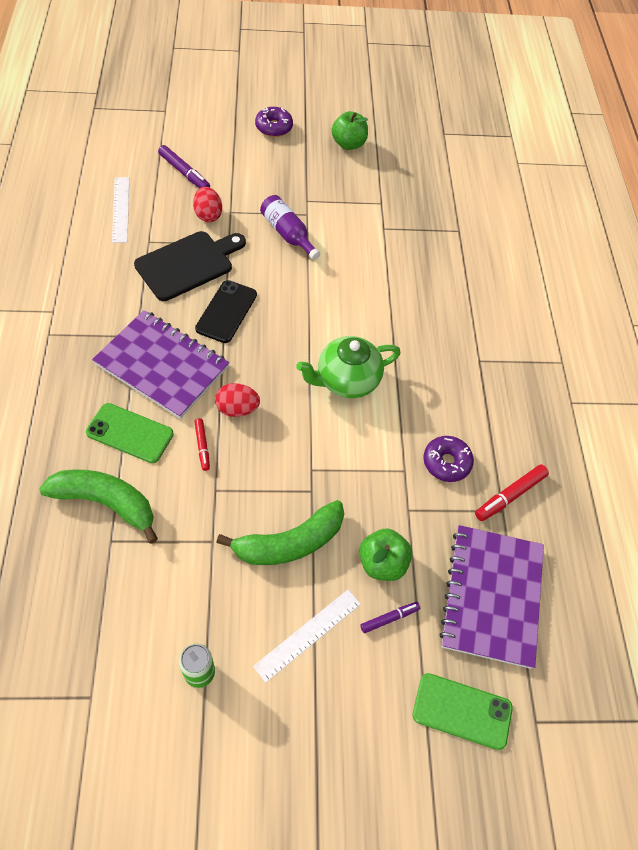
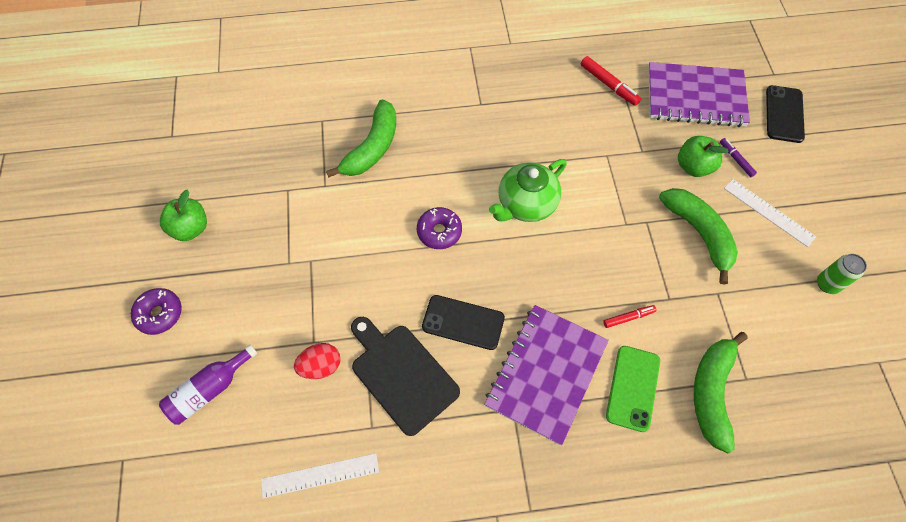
camera: 90 degrees left, 5 degrees up
(184, 173) = (249, 408): purple marker -> none
(237, 409) = (579, 293): red egg -> none
(287, 234) = (342, 276): purple bottle -> purple bottle (209, 390)
(346, 380) = (526, 204): green teapot -> green teapot turned 75 degrees clockwise
(425, 265) = (372, 148): none -> green banana
(446, 462) = (590, 126): purple donut -> purple donut (439, 232)
(462, 711) = (784, 114): green phone -> black phone

